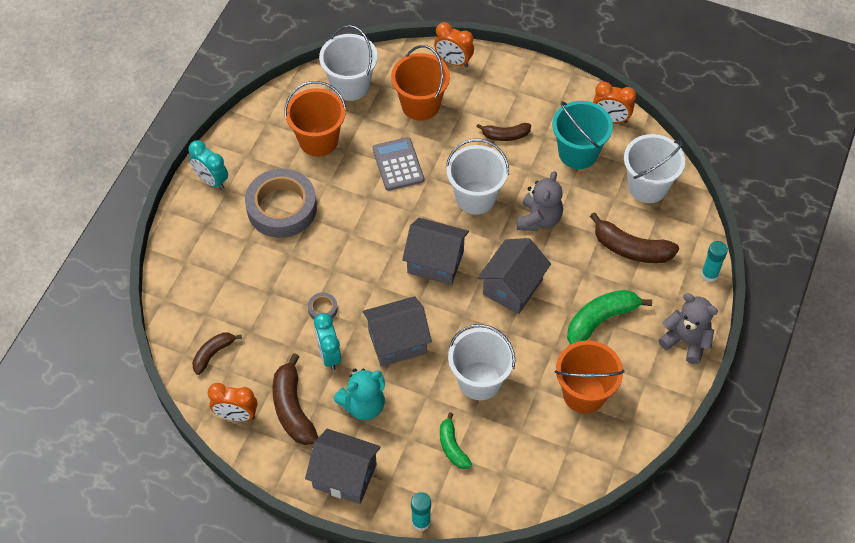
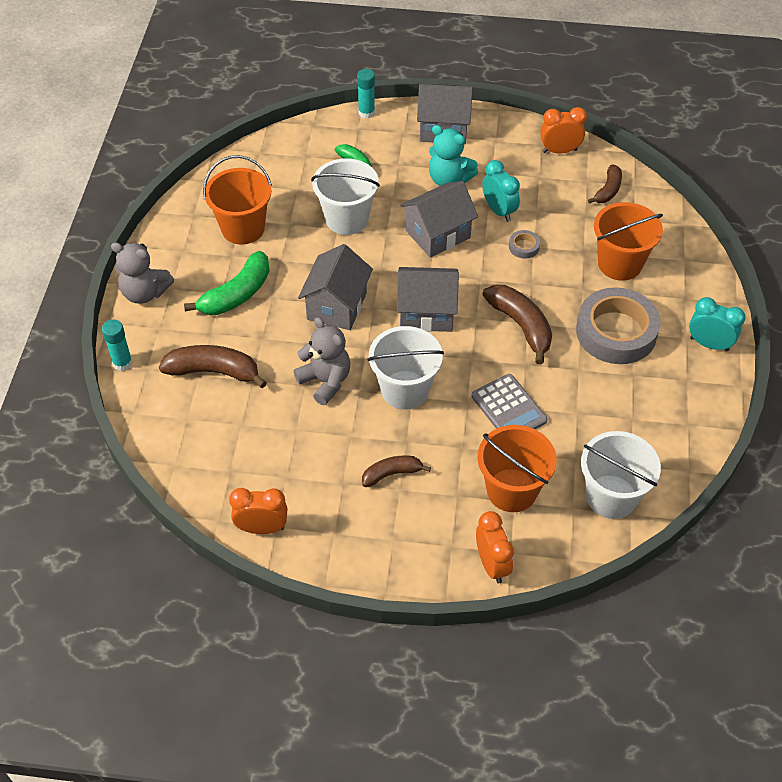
camera: 165 degrees right, 5 degrees down
(292, 408) = (512, 165): brown banana -> brown banana (521, 326)
(318, 140) = (615, 416): orange bucket -> orange bucket (619, 264)
(363, 405) = (449, 179): turquoise teddy bear -> turquoise teddy bear turned 105 degrees counterclockwise
(453, 61) = (492, 564): orange clock -> orange clock turned 60 degrees clockwise
(539, 219) = (325, 381): grey teddy bear -> grey teddy bear turned 135 degrees clockwise
(578, 153) = (296, 471): turquoise bucket -> none
(647, 186) = (203, 448): white bucket -> none

